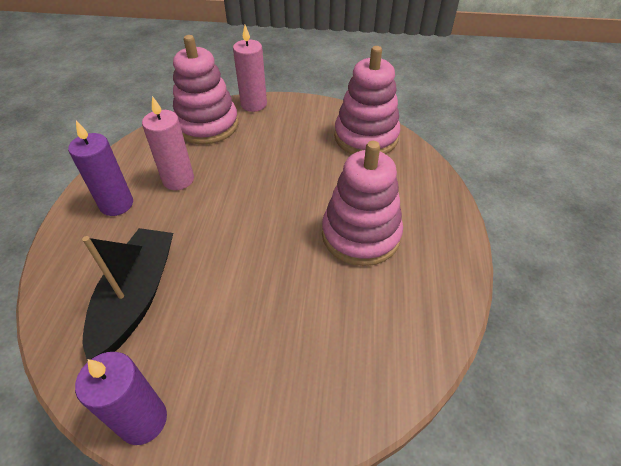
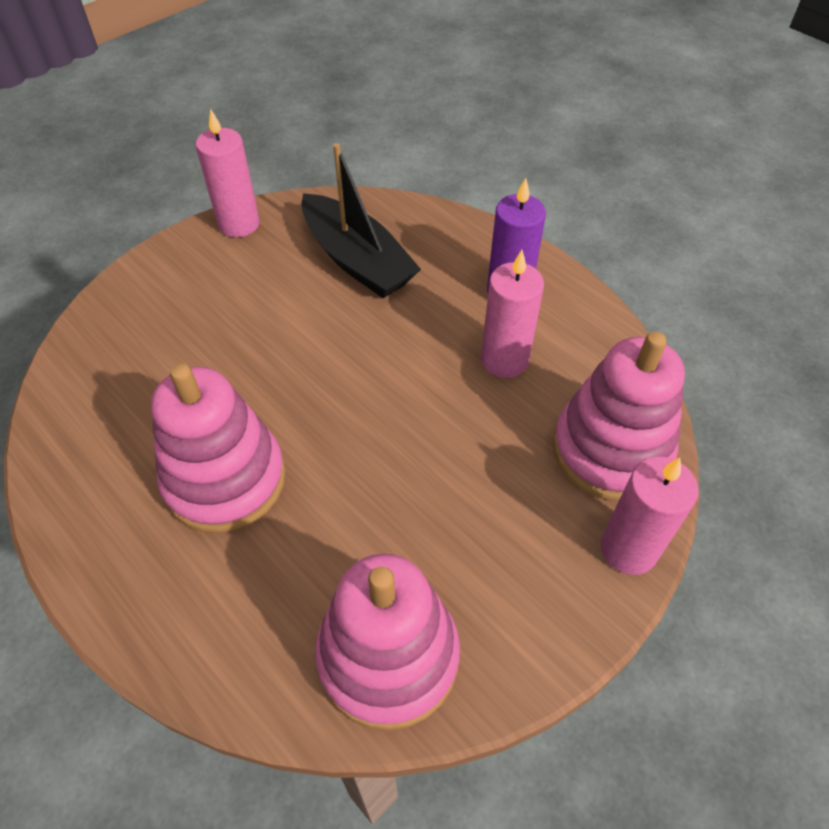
camera: 130 degrees right, 5 degrees up
(143, 420) = (239, 224): purple candle -> pink candle

